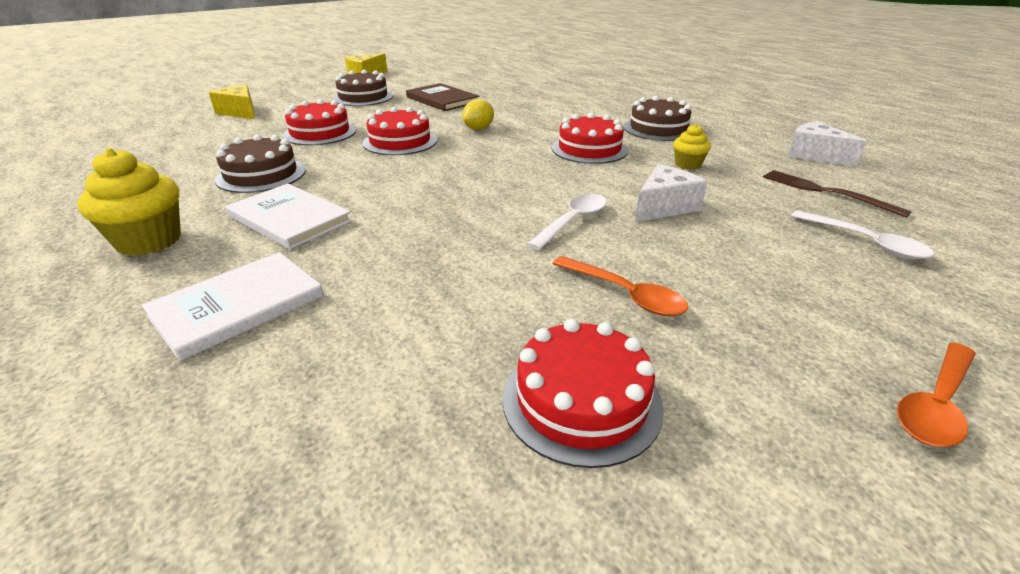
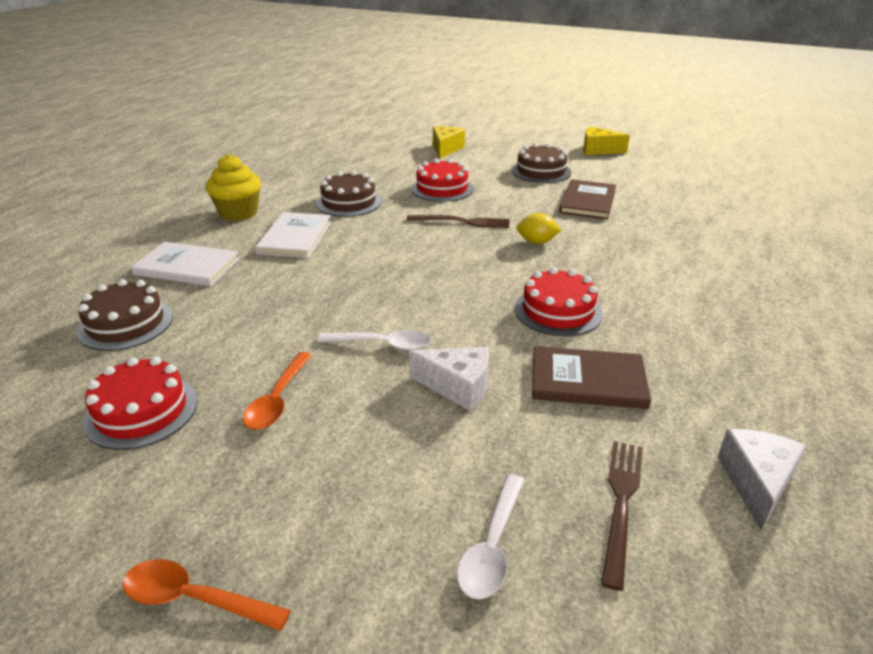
camera: 60 degrees right, 0 degrees up
(400, 142) = (462, 222): red cake -> brown fork
(658, 129) = (682, 338): brown cake -> brown cake (125, 324)
(687, 165) = (587, 380): yellow cupcake -> brown book

